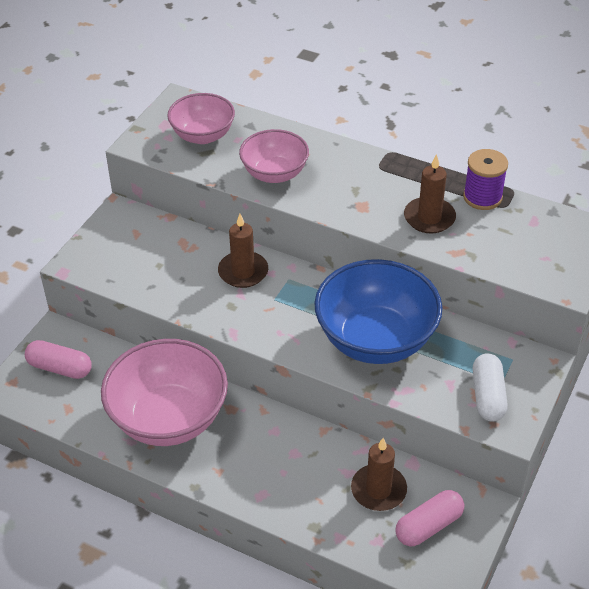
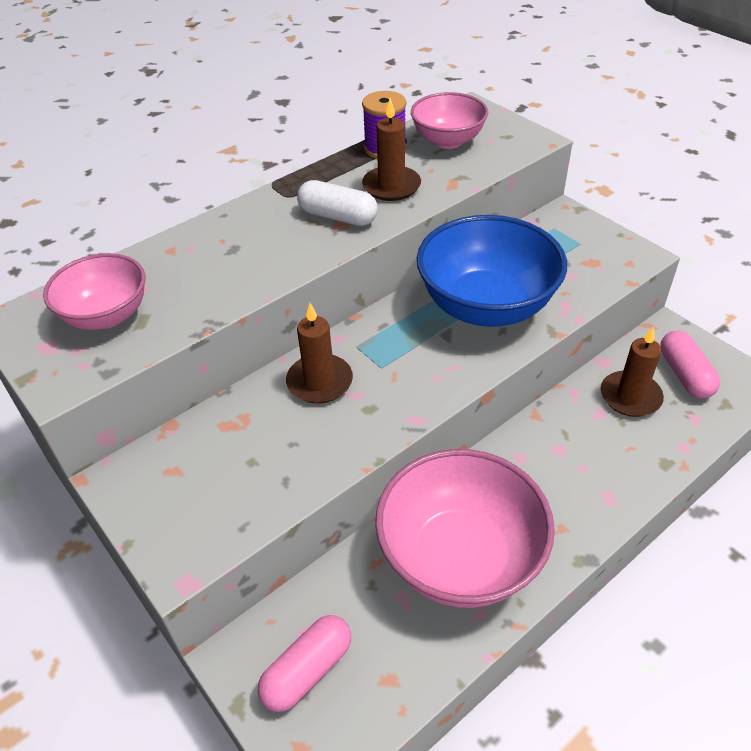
camera: 65 degrees left, 0 degrees up
(274, 174) = (234, 273): pink bowl -> pink bowl (448, 140)
(488, 396) = (594, 256): white capsule -> white capsule (338, 216)

